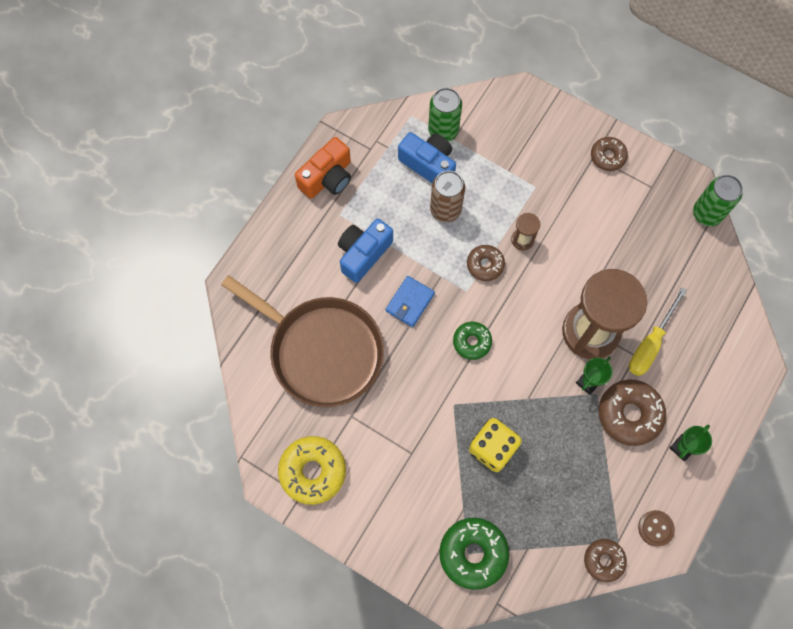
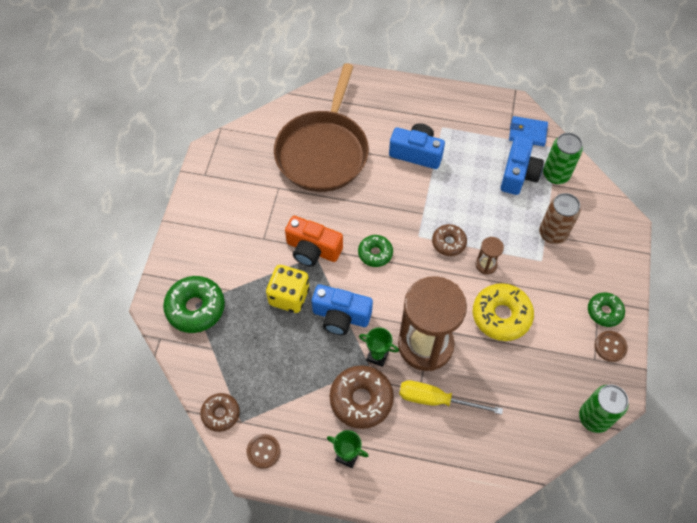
camera: 70 degrees right, 10 degrees down
(313, 471) = (225, 176): yellow donut -> yellow donut (501, 315)
(327, 178) = (469, 109): orange camera -> orange camera (312, 250)
(410, 302) = (390, 198): blue wallet -> blue wallet (527, 133)
(445, 209) = (484, 198): brown can -> brown can (552, 233)
(533, 403) = (340, 316): none -> blue camera
(607, 156) = (604, 312): brown donut -> green donut
(644, 168) = (610, 346): none -> brown button

